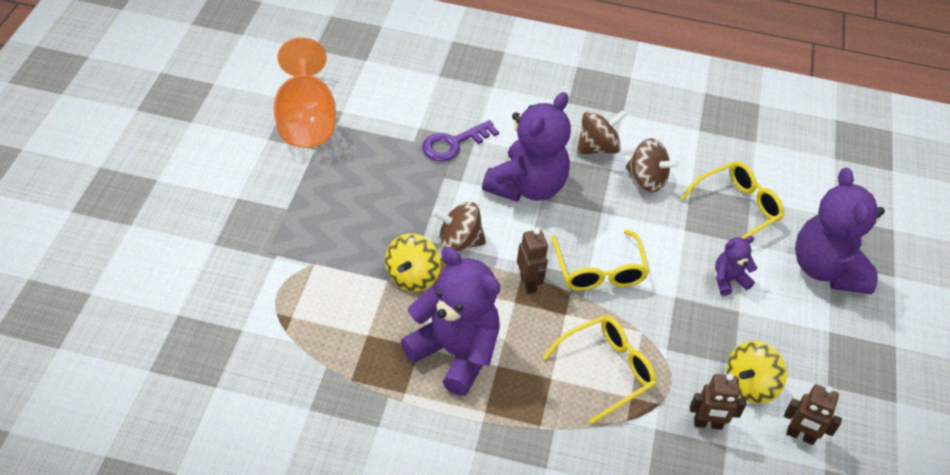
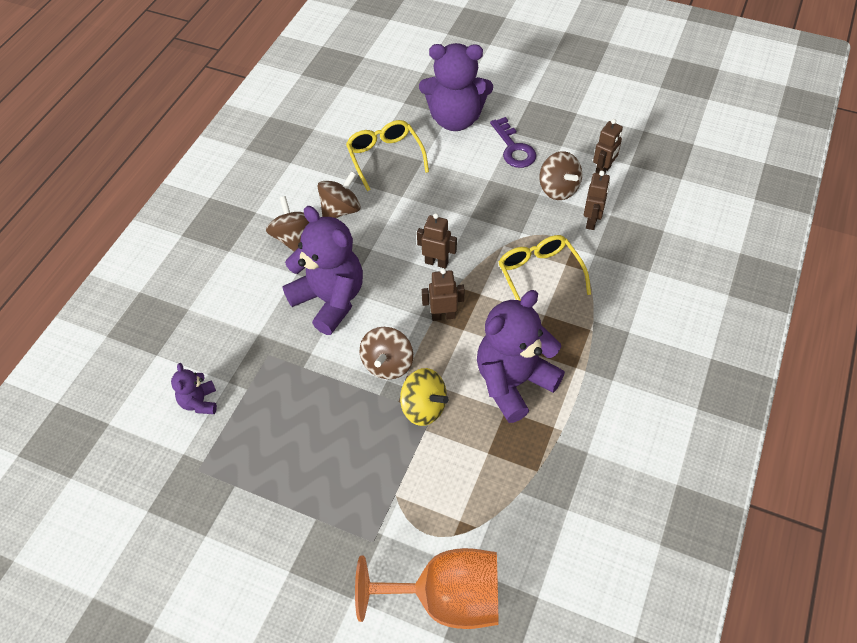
camera: 75 degrees left, 5 degrees up
(306, 121) = (188, 493): orange goblet -> orange goblet (446, 599)
(453, 144) = (259, 353): purple key -> purple key (513, 148)
(599, 270) = (436, 262): yellow glasses -> brown robot
(729, 280) = (458, 179): purple teddy bear -> purple teddy bear (199, 402)
(750, 385) = (558, 189): yellow spinning top -> brown spinning top

